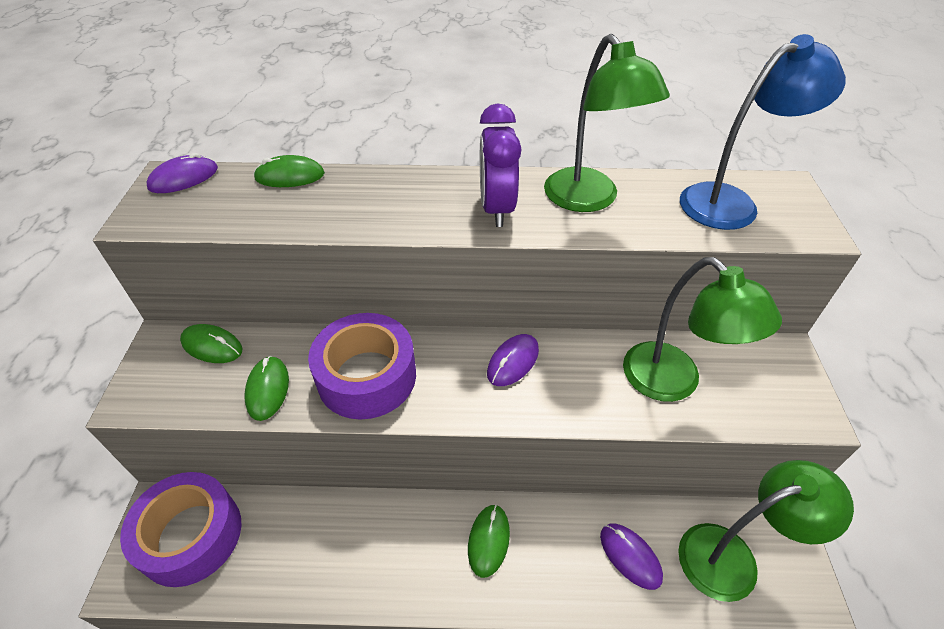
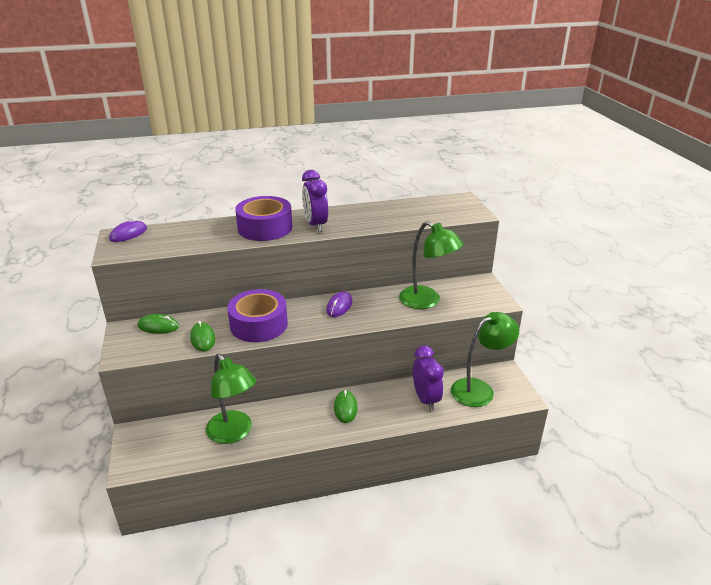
camera: 15 degrees left, 15 degrees down
(191, 535) = (162, 440): purple tape -> purple tape (265, 228)
(290, 176) = (192, 225): green mouse -> none
(588, 200) = (363, 216): green lamp -> green lamp (234, 433)
(630, 556) = (425, 399): purple mouse -> purple clock
(730, 202) = (435, 208): blue lamp -> none

